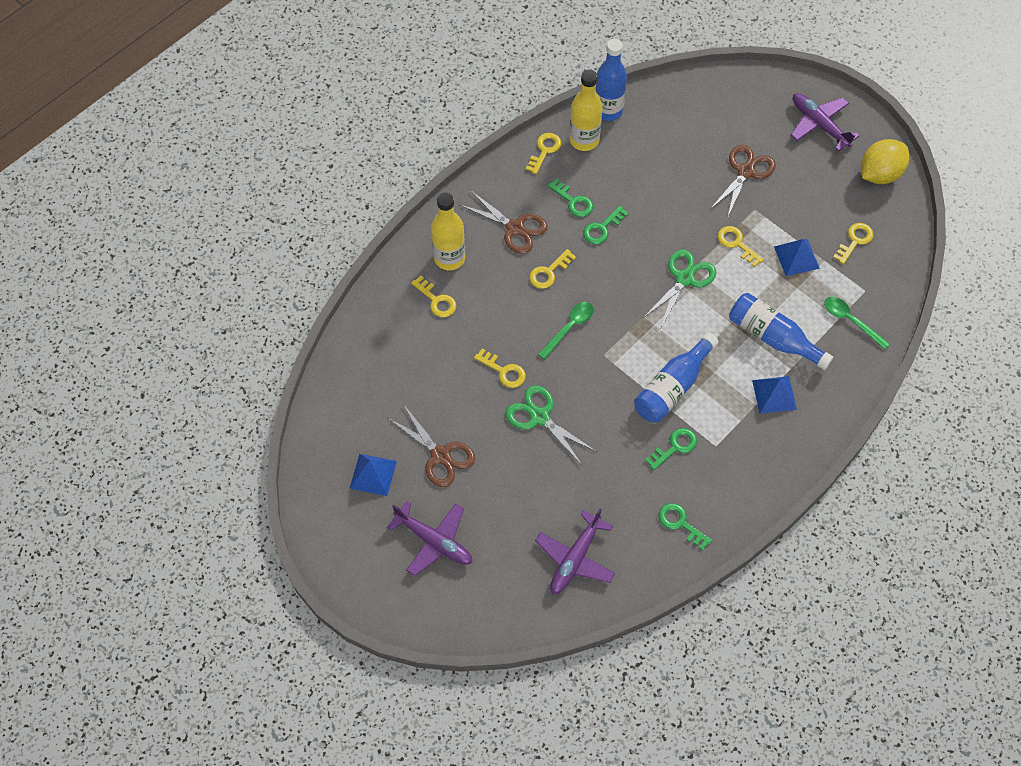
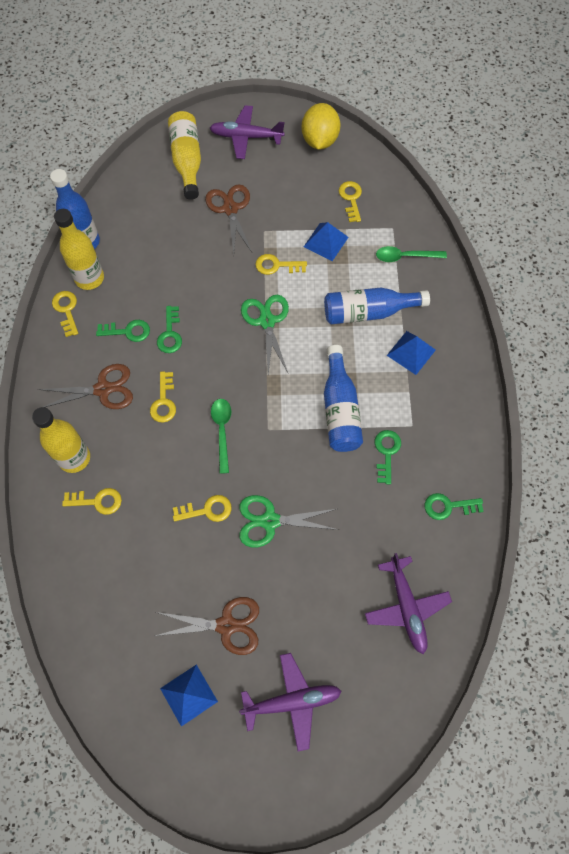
camera: 45 degrees left, 5 degrees up
(750, 108) = (187, 161): none -> yellow bottle

